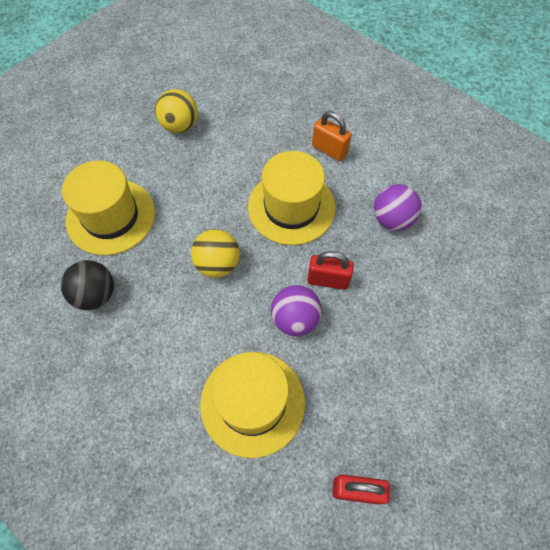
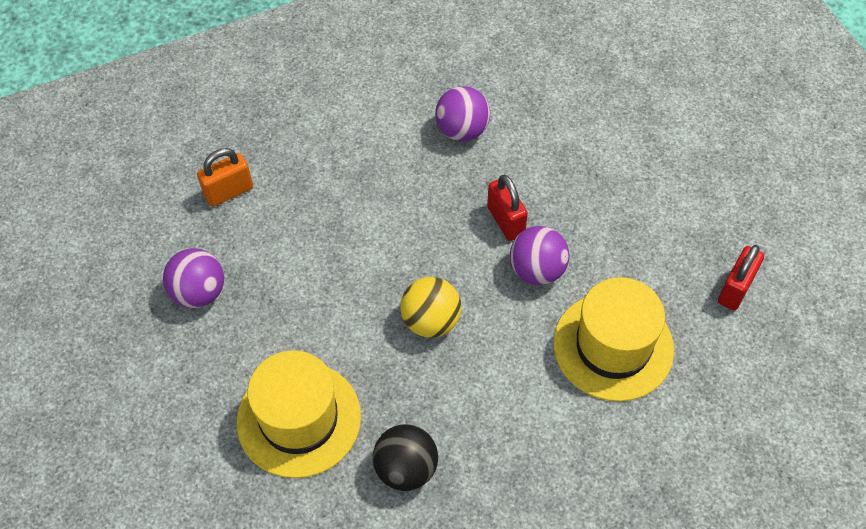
camera: 65 degrees left, 5 degrees down
(180, 126) = (199, 292): yellow ball -> purple ball
(291, 207) = (394, 218): yellow hat -> none
(328, 280) = (505, 221): red padlock -> red padlock turned 60 degrees counterclockwise
(329, 150) = (335, 148): orange padlock -> orange padlock (229, 192)

